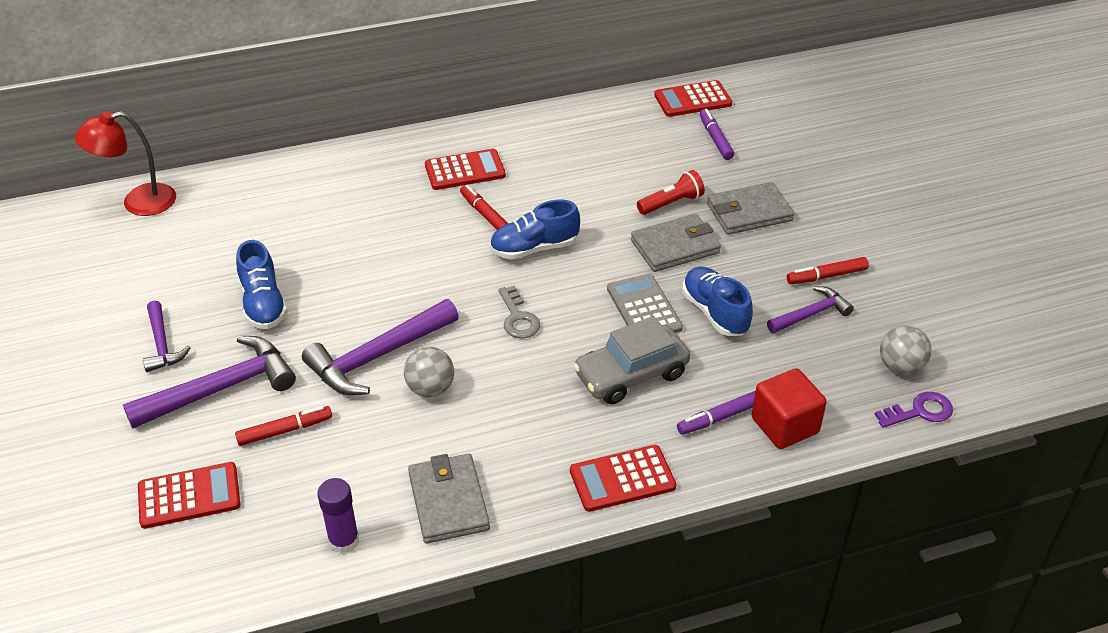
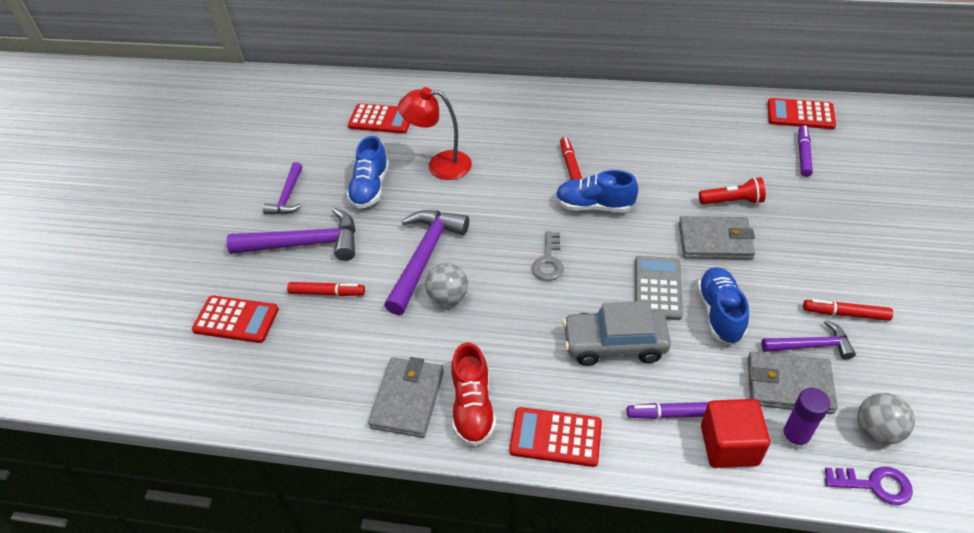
camera: 30 degrees right, 5 degrees up
(138, 203) = (334, 87): red lamp -> red lamp (440, 165)
(344, 540) = (315, 400): purple glue stick -> purple glue stick (794, 437)
(377, 357) = (425, 257): purple hammer -> purple hammer turned 120 degrees clockwise
(465, 170) = (575, 125): red calculator -> red calculator (381, 119)
(523, 483) = (473, 407): none -> red shoe
(749, 212) = (800, 230): grey wallet -> grey wallet (788, 385)

